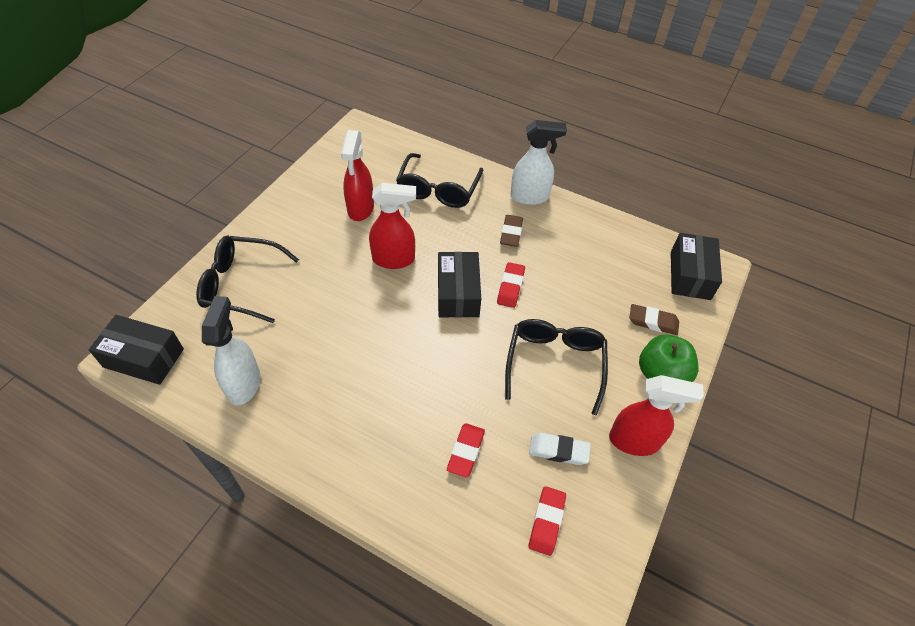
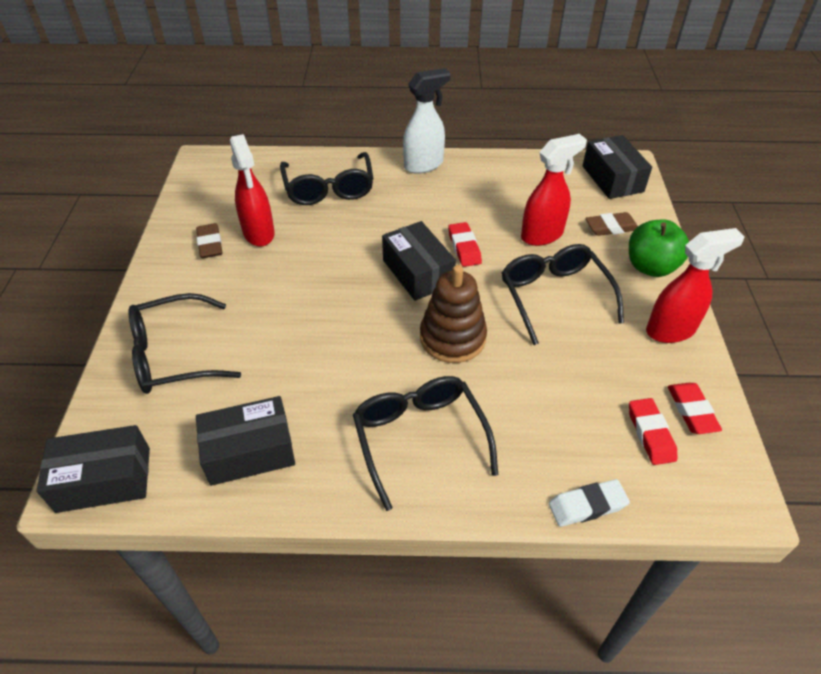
camera: 25 degrees left, 5 degrees down
(244, 384) = (249, 451): white spray bottle -> black box
(365, 432) = (419, 437): none -> black glasses
(394, 259) = (330, 266): red spray bottle -> red spray bottle (542, 235)
(446, 362) = (452, 338): none -> brown stacking toy
(465, 451) = (531, 408): red eraser -> red eraser (691, 411)
(511, 233) = (429, 201): brown eraser -> brown eraser (210, 244)
(558, 451) = (614, 368): white eraser -> white eraser (587, 506)

